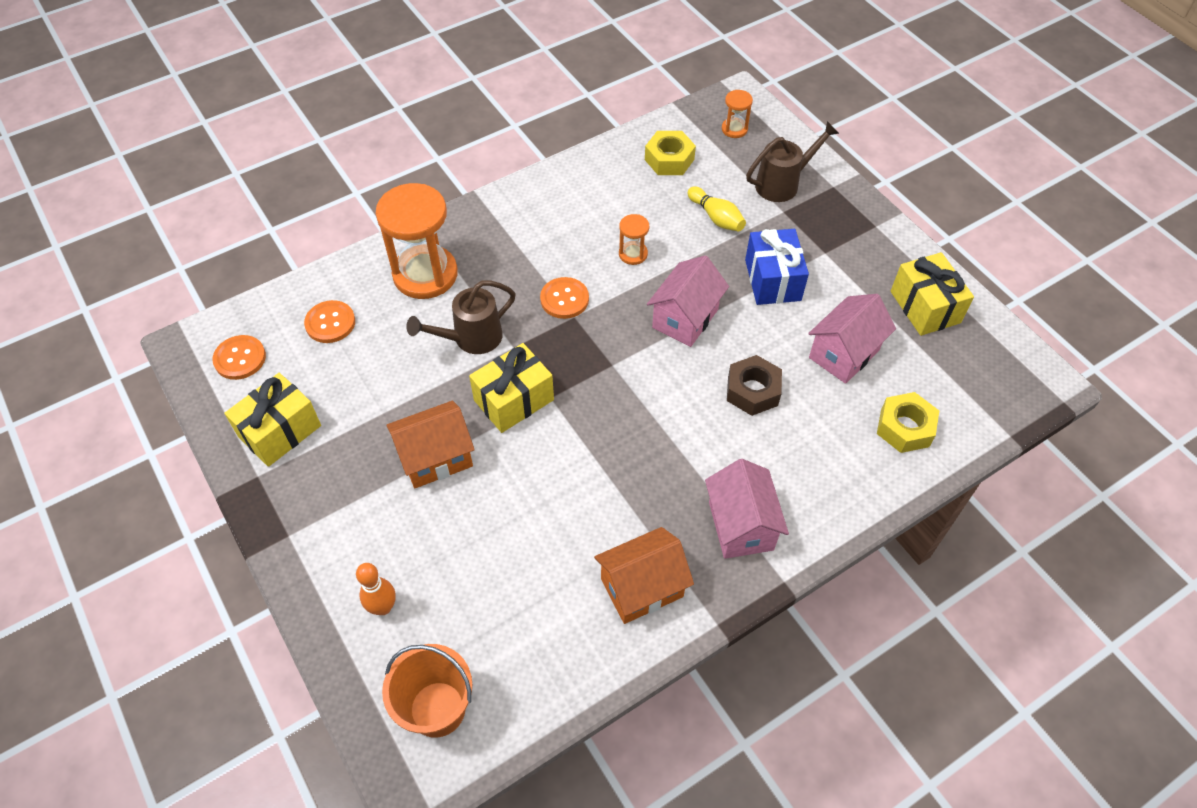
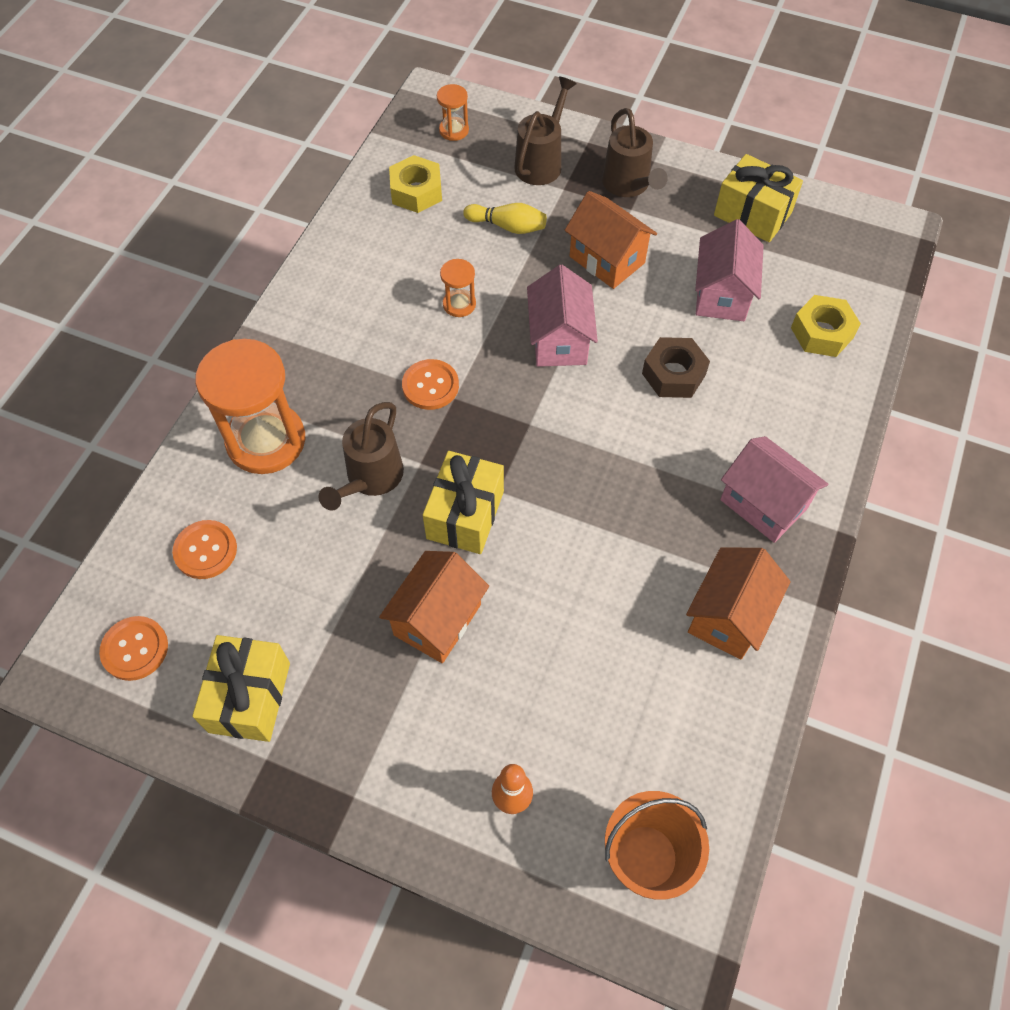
camera: 35 degrees left, 5 degrees up
(772, 280) = (607, 260): blue gift -> orange house
(838, 234) = (628, 186): none -> brown watering can

